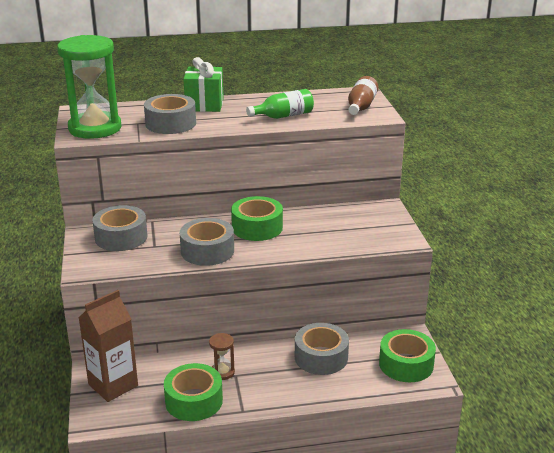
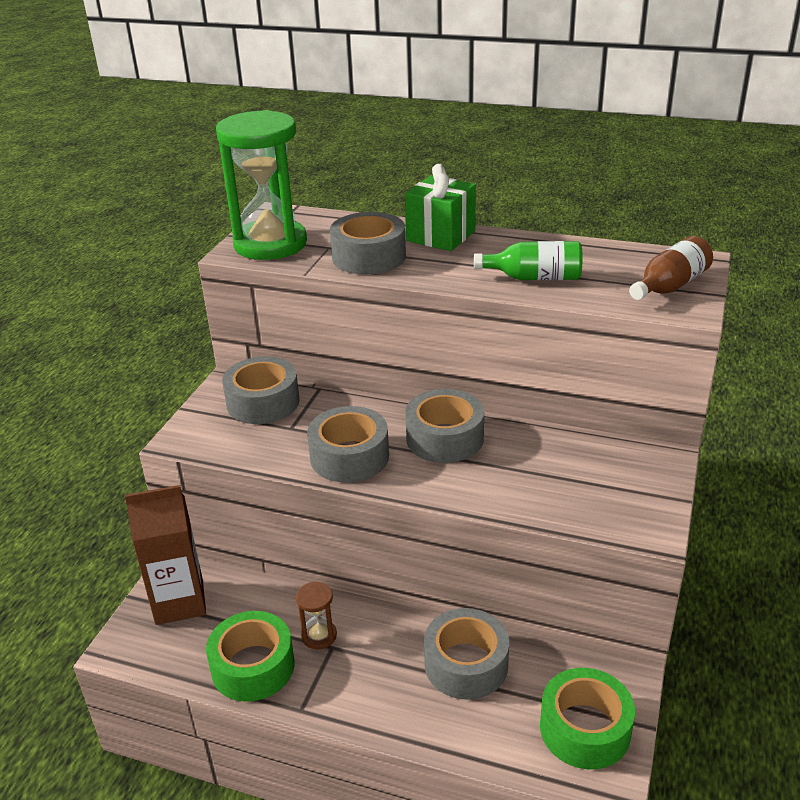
camera: 30 degrees right, 5 degrees up
(257, 227) = (444, 438): green tape -> grey tape

